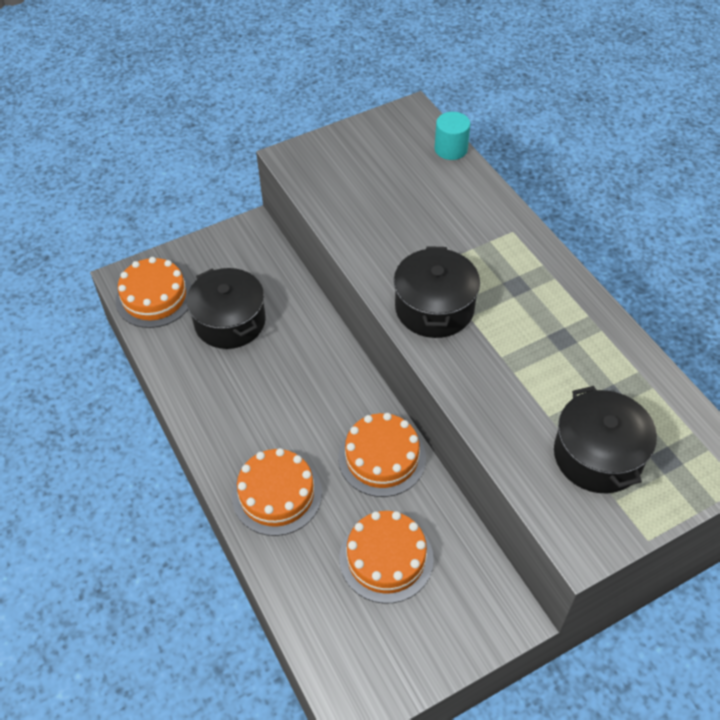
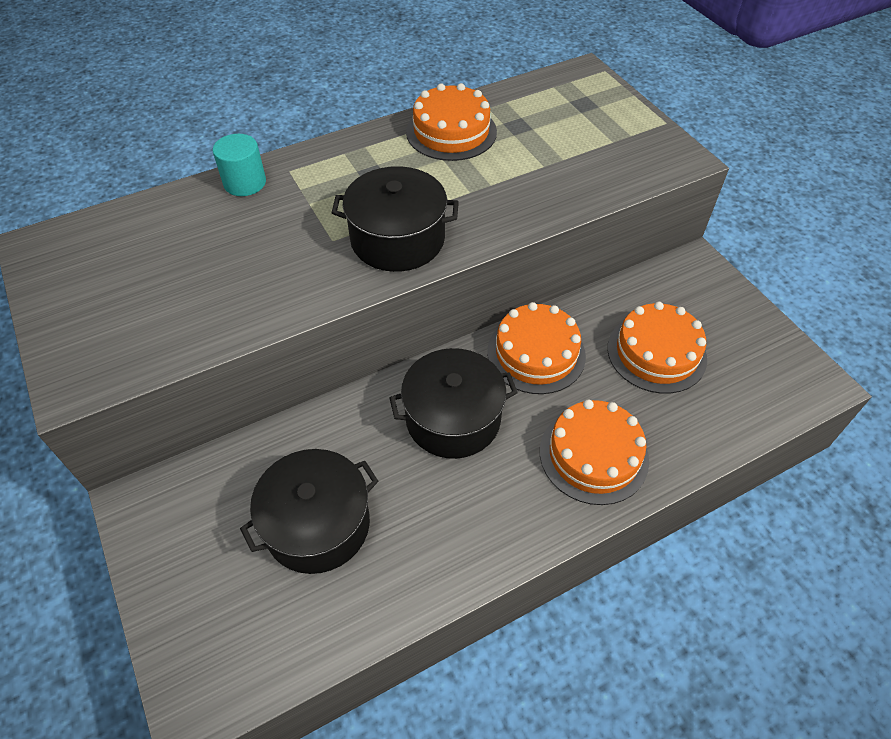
camera: 90 degrees left, 0 degrees up
(154, 297) = (249, 644): orange cake -> orange cake (451, 132)
(451, 149) = (129, 212): turquoise cylinder -> turquoise cylinder (245, 183)
(597, 455) = (585, 140): black pot -> black pot (453, 418)

